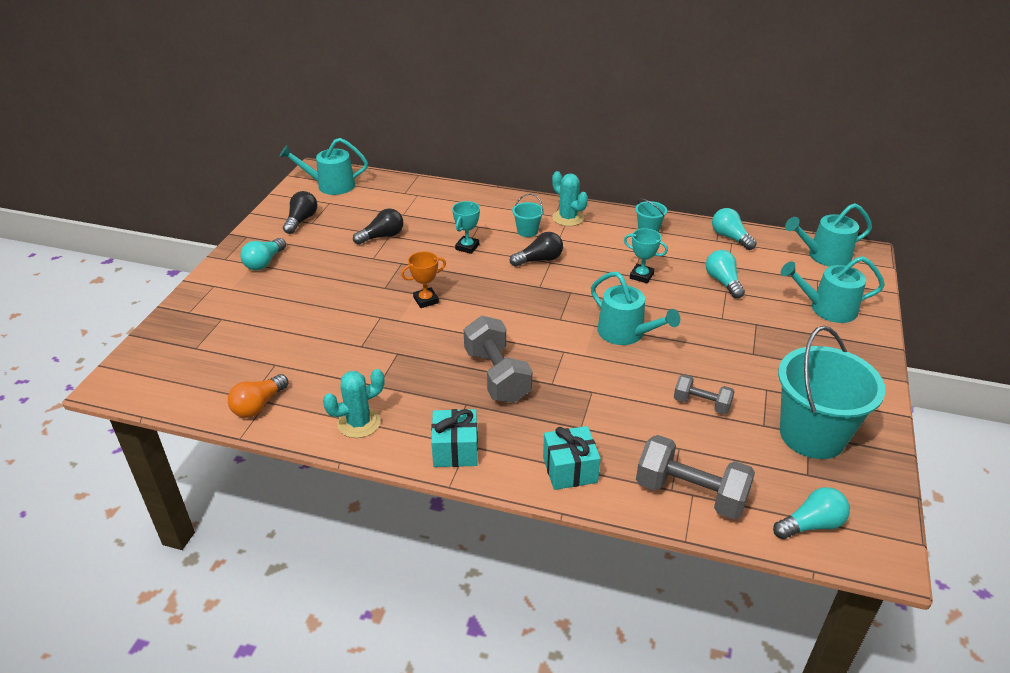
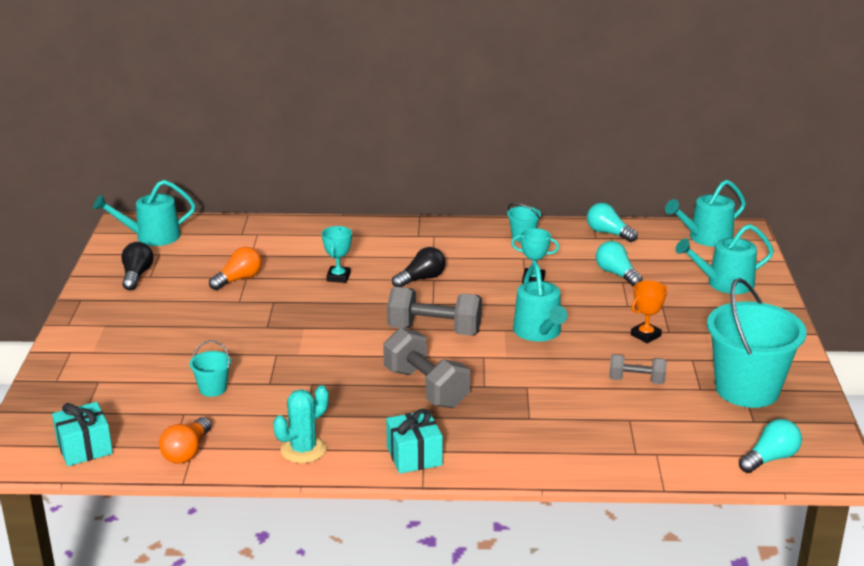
camera: 15 degrees left, 10 degrees down
(264, 262) = (117, 322): turquoise light bulb -> none
(382, 236) = (238, 279): black light bulb -> orange light bulb
(426, 300) = (318, 332): orange trophy -> orange trophy (645, 335)
(527, 231) = (396, 254): turquoise bucket -> turquoise bucket (213, 388)
(568, 218) = (434, 236): turquoise cactus -> none
(570, 469) = (534, 453): turquoise gift -> turquoise gift (84, 448)
(626, 333) = (539, 332): turquoise watering can -> turquoise watering can turned 45 degrees clockwise
(690, 493) = (654, 453): grey dumbbell -> grey dumbbell (434, 330)

